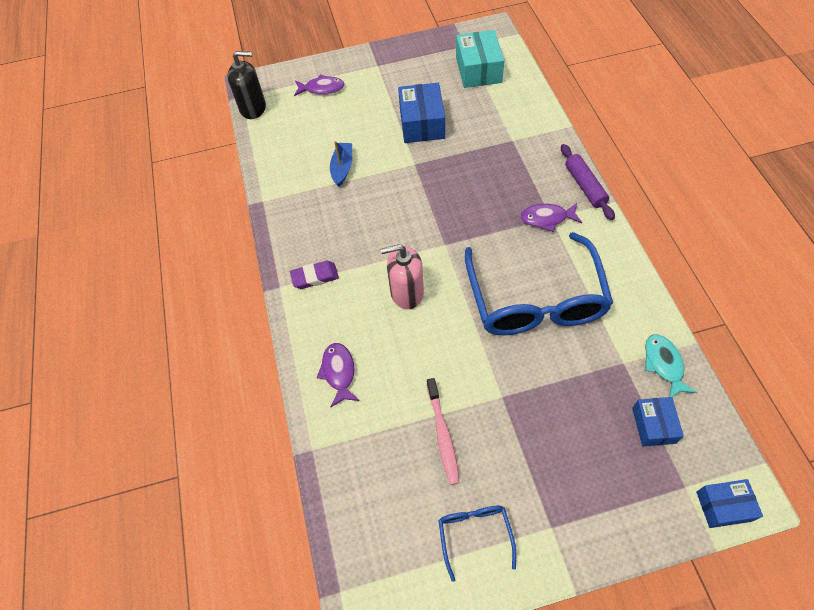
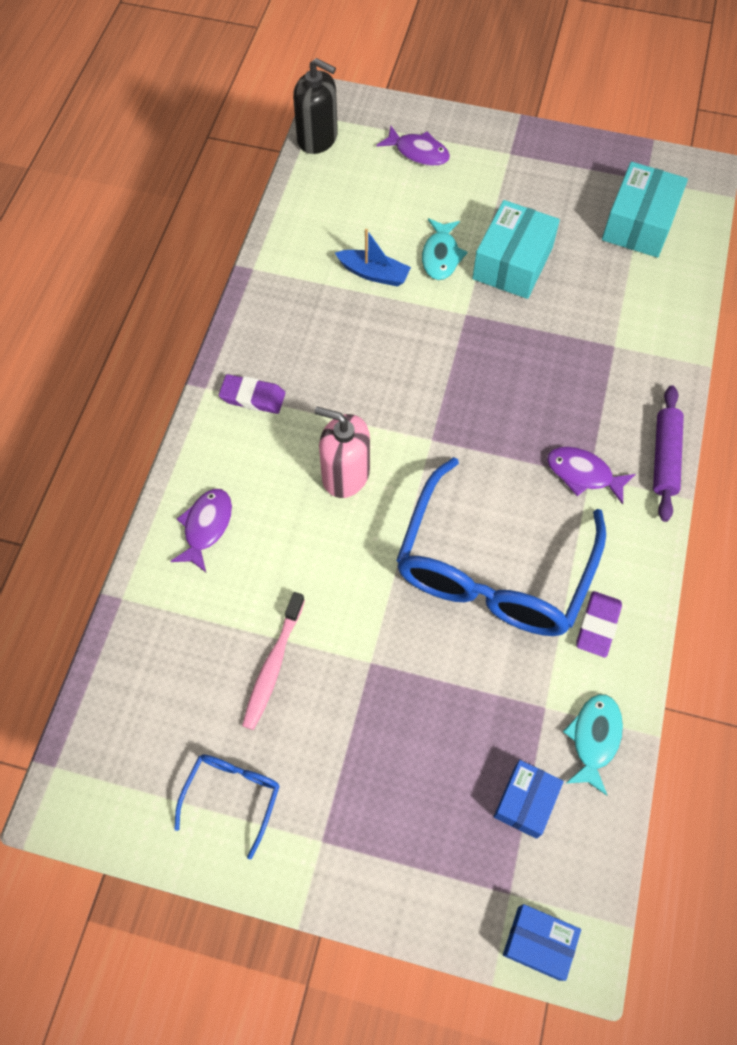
camera: 25 degrees right, 5 degrees up
(342, 168) = (374, 274): blue boat -> blue boat turned 75 degrees clockwise
(376, 139) = (441, 256): none -> turquoise fish
(422, 123) = (512, 263): blue box -> turquoise box
(617, 299) = (597, 625): none -> purple eraser

